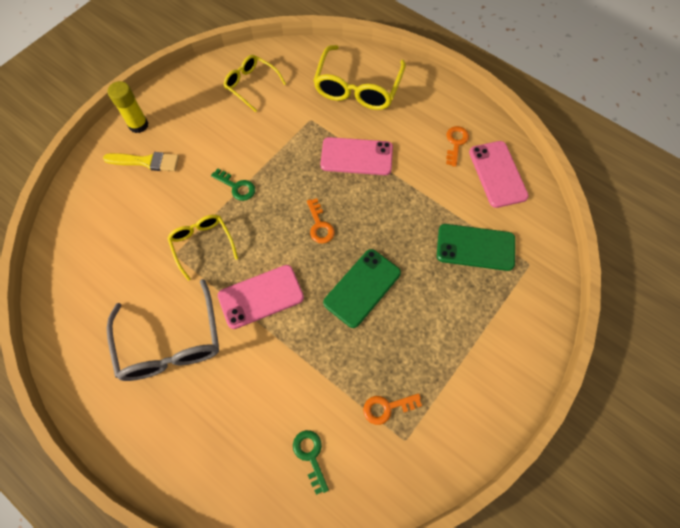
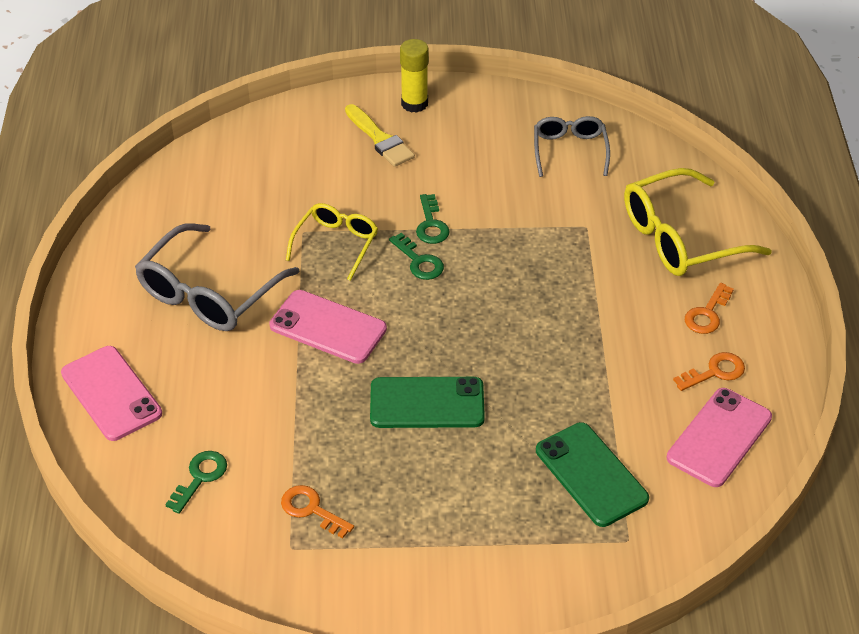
camera: 50 degrees right, 20 degrees down
(251, 85) = (569, 150): yellow glasses -> grey glasses
(257, 213) = (419, 261): none -> green key
(319, 225) = (462, 320): orange key -> orange key (707, 314)
(356, 157) = (585, 295): pink phone -> pink phone (111, 393)

